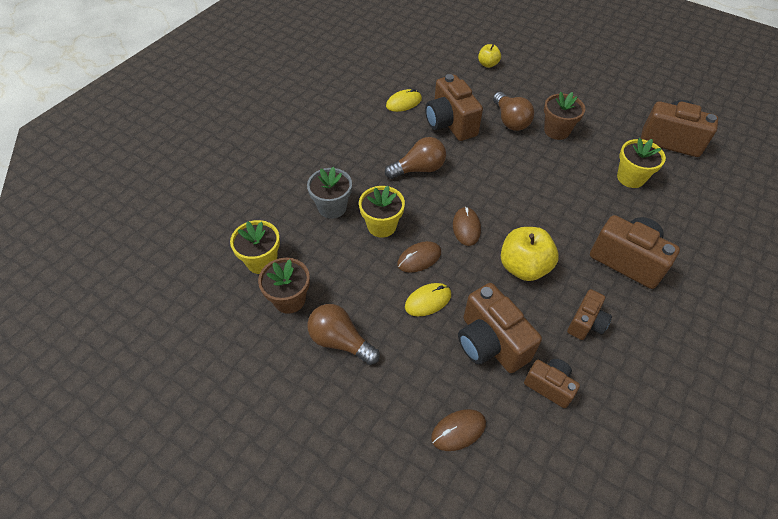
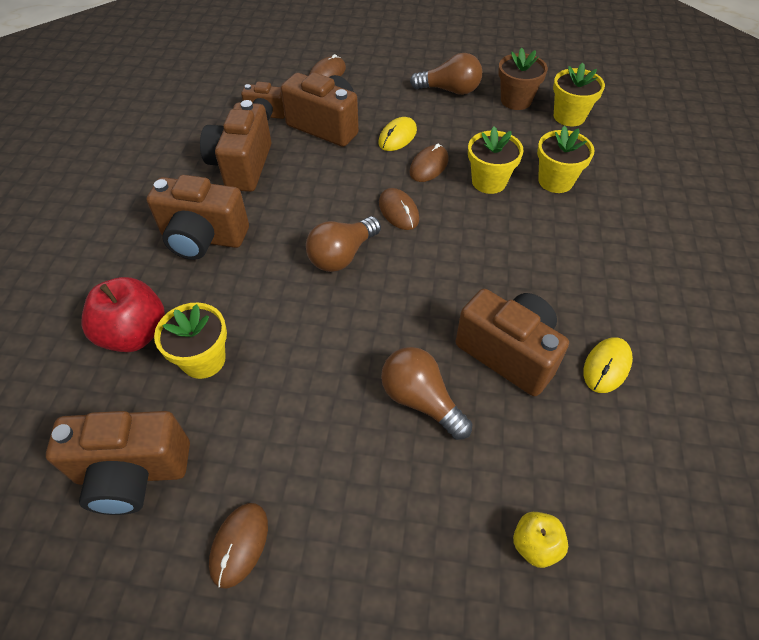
camera: 155 degrees right, 0 degrees up
(332, 207) = (555, 181): grey flower pot -> yellow flower pot
(419, 169) = (499, 261): brown light bulb -> brown light bulb (342, 255)
(523, 267) = (318, 193): yellow apple -> none
(556, 131) = (337, 410): brown flower pot -> none
(586, 323) = (242, 166): brown camera -> brown camera, size x1.72
(617, 101) = (239, 544): none -> brown mouse
(677, 207) = (135, 334): none -> red apple

